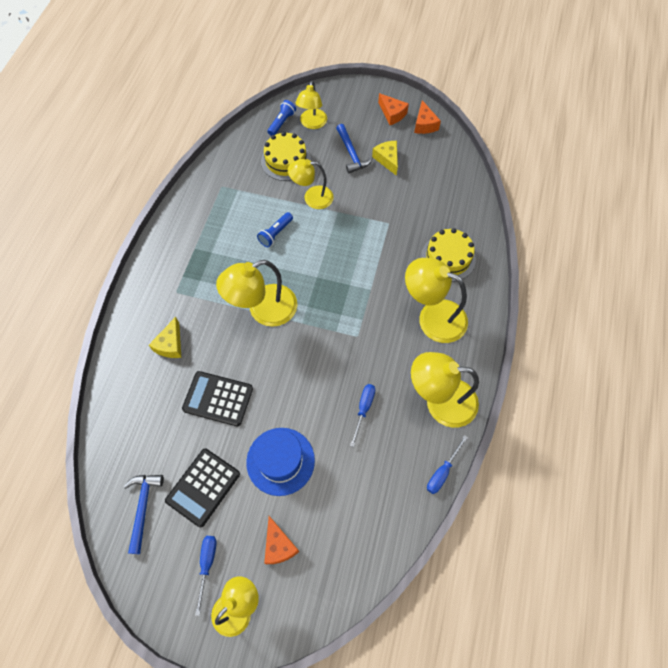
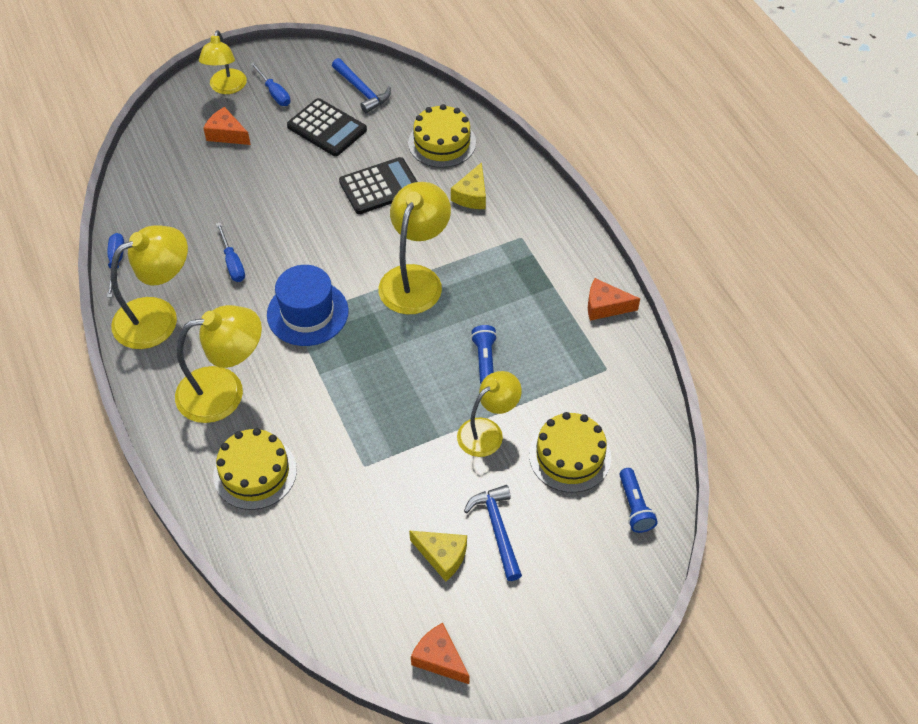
camera: 140 degrees right, 10 degrees down
(142, 405) = (442, 142): none -> yellow cake
(170, 344) = (472, 195): yellow cheese -> yellow cheese turned 135 degrees counterclockwise
(203, 487) = (327, 128): black calculator -> black calculator turned 135 degrees clockwise
(280, 461) = (277, 181): blue hat -> blue hat (307, 313)
(312, 123) = (595, 536): yellow lamp -> none
(351, 154) = (497, 529): blue hammer -> blue hammer turned 45 degrees clockwise
(392, 114) = (502, 641): orange cheese -> orange cheese (605, 306)

